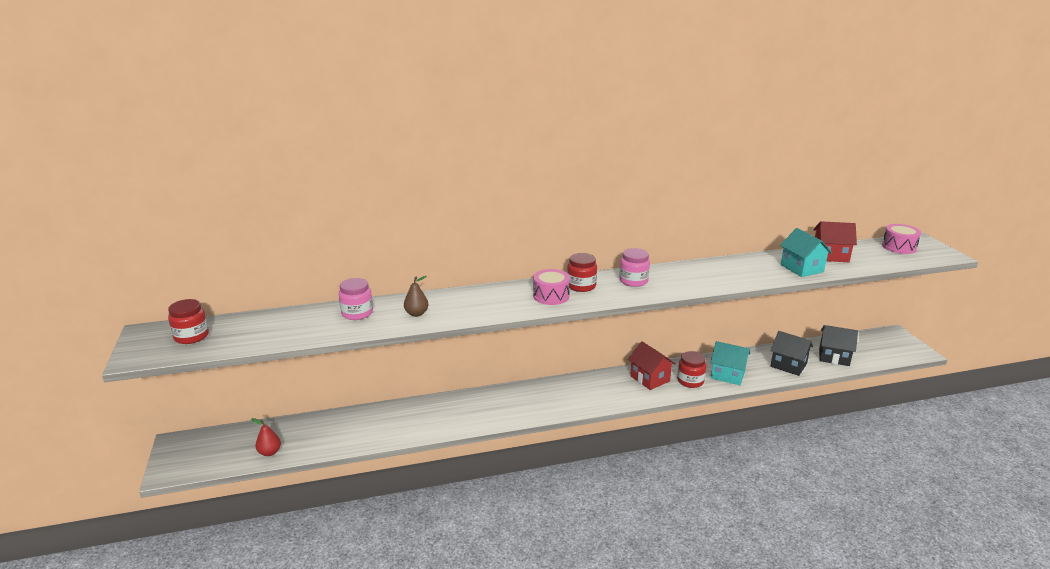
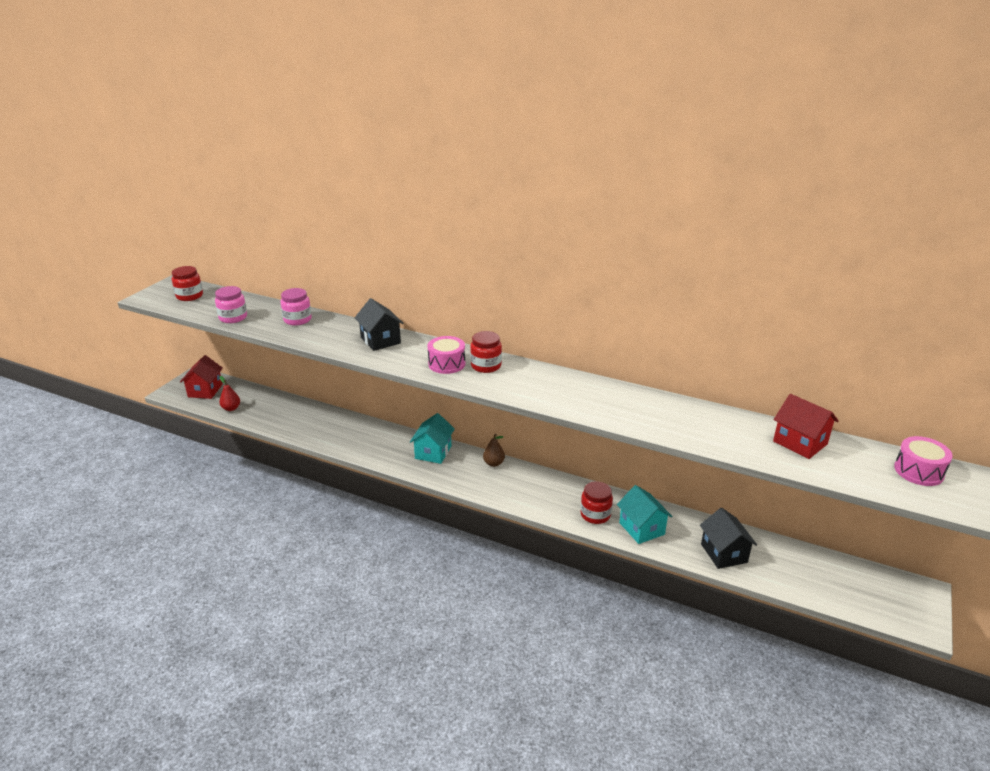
camera: 40 degrees right, 5 degrees up
(416, 314) = (331, 336): brown pear -> brown pear (494, 463)
(633, 281) = (538, 380): pink jar -> pink jar (233, 317)
(650, 378) = (561, 493): red house -> red house (205, 390)
(802, 268) = (735, 441): turquoise house -> turquoise house (433, 452)
(834, 357) = (794, 573): black house -> black house (380, 340)

